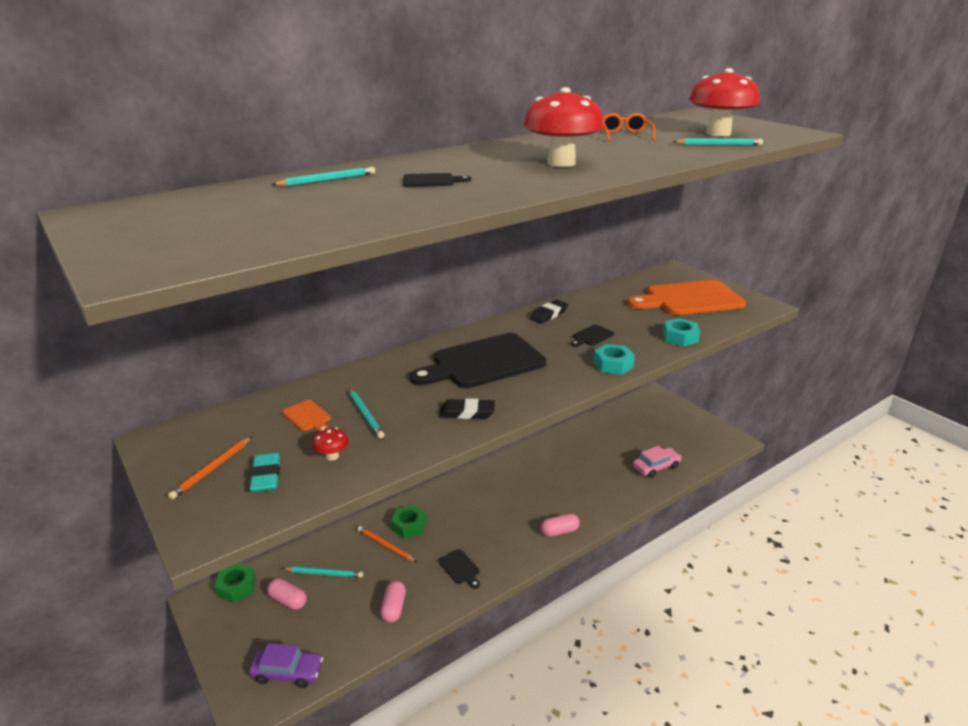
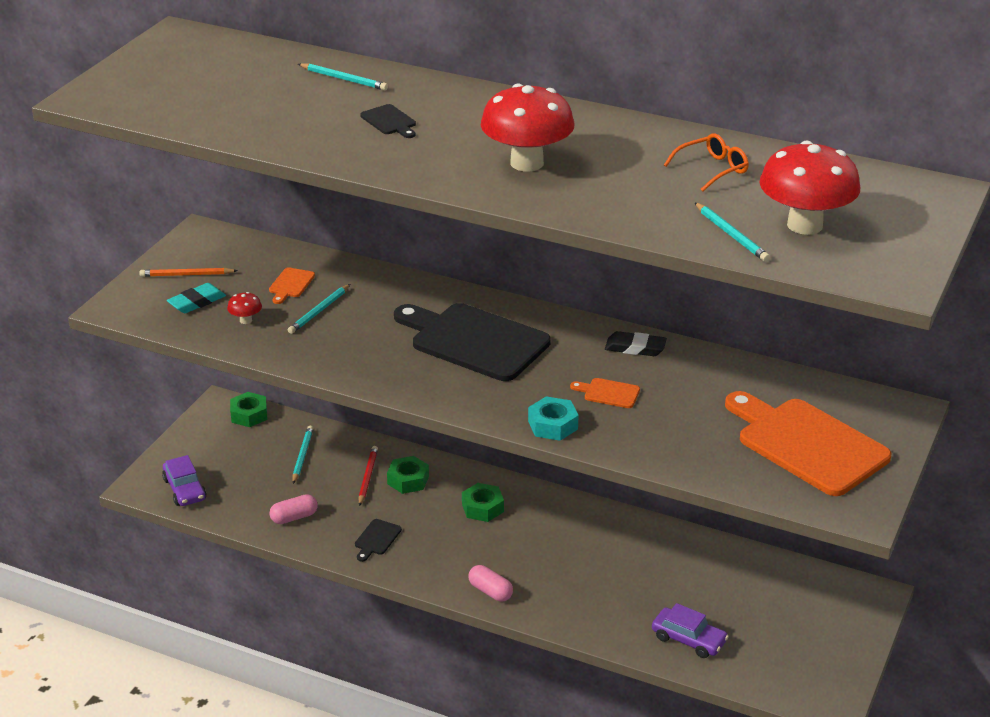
camera: 60 degrees right, 5 degrees up
(288, 600) = (256, 451): pink capsule -> none
(324, 573) = (302, 456): turquoise pencil -> turquoise pencil turned 150 degrees counterclockwise
(386, 546) = (367, 477): orange pencil -> red pencil
(467, 413) = (370, 363): black eraser -> none
(471, 501) = (482, 508): none -> green nut
(591, 336) = (608, 393): black cutting board -> orange cutting board
(656, 467) = (688, 639): pink car -> purple car
(680, 337) = (675, 458): turquoise nut -> none

